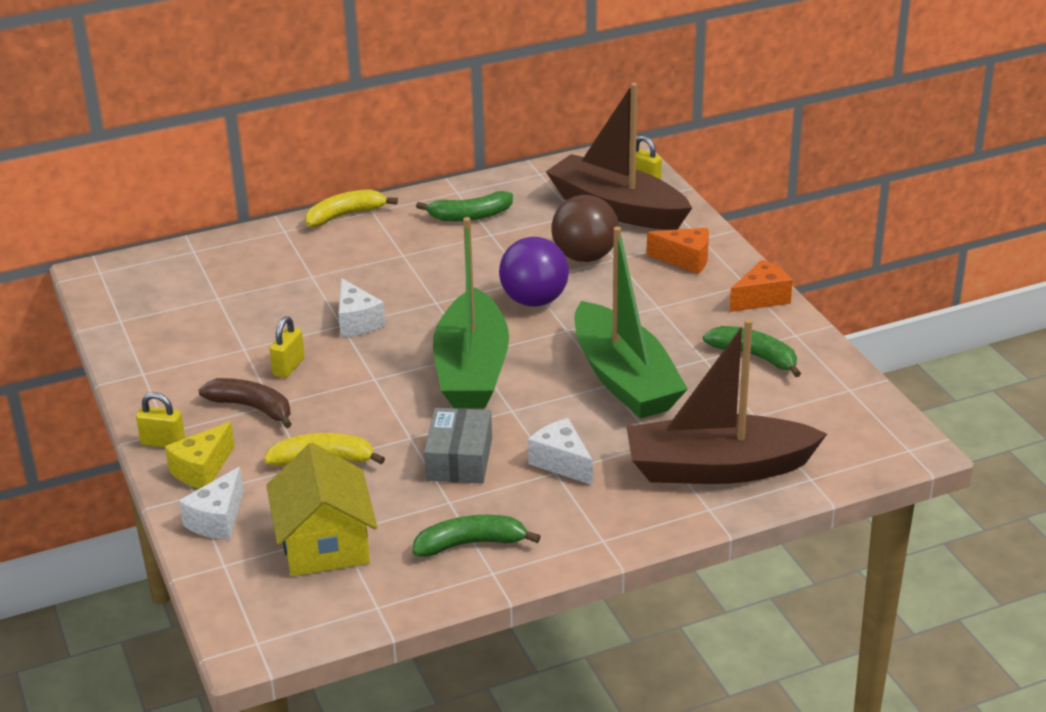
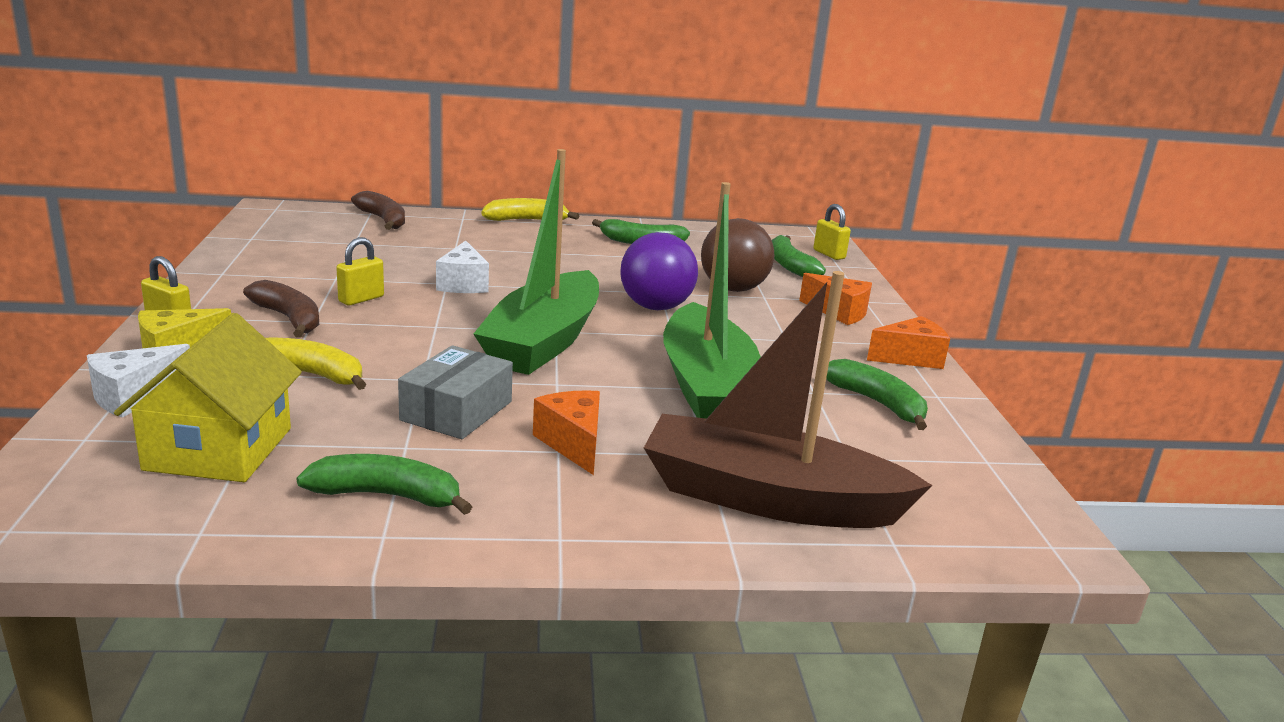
camera: 15 degrees right, 10 degrees down
(215, 257) = (383, 220): none -> brown banana
(561, 463) = (573, 443): white cheese -> orange cheese
(617, 209) = (790, 265): brown boat -> green banana

